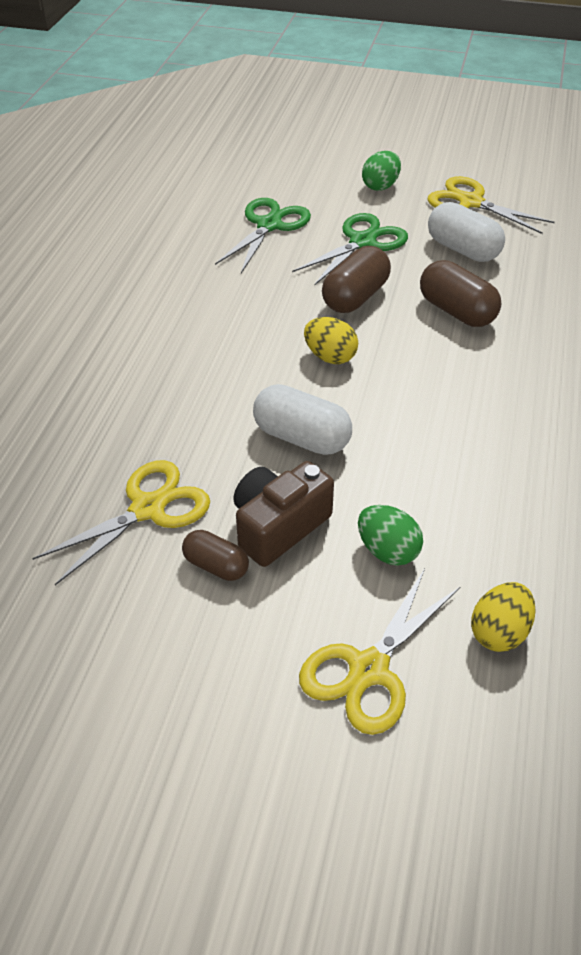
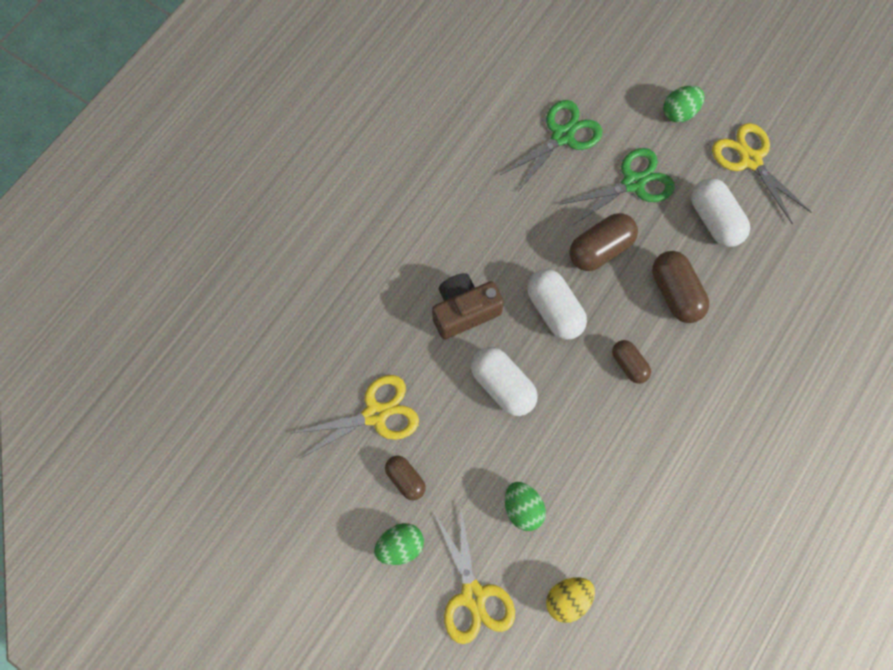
camera: 20 degrees right, 25 degrees up
(239, 643) = (400, 545): none -> green egg
(278, 526) = (457, 461): brown camera -> brown camera (464, 311)
(330, 357) = (554, 310): yellow egg -> white capsule
(369, 670) = (473, 595): yellow scissors -> yellow scissors turned 75 degrees counterclockwise
(441, 381) = (629, 364): none -> brown capsule

